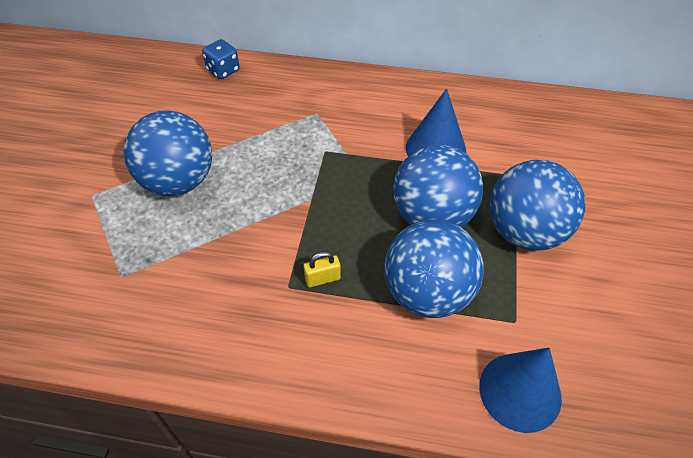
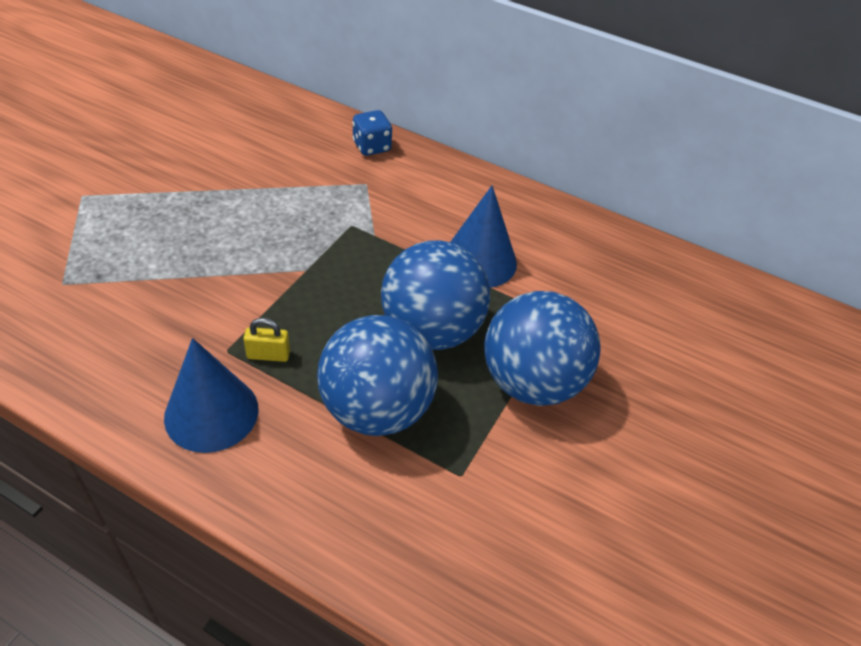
camera: 15 degrees right, 5 degrees down
(178, 181) = (177, 208): blue ball -> none
(223, 70) = (290, 112): blue dice -> blue dice (372, 147)
(520, 391) = (419, 552): blue cone -> blue cone (211, 413)

